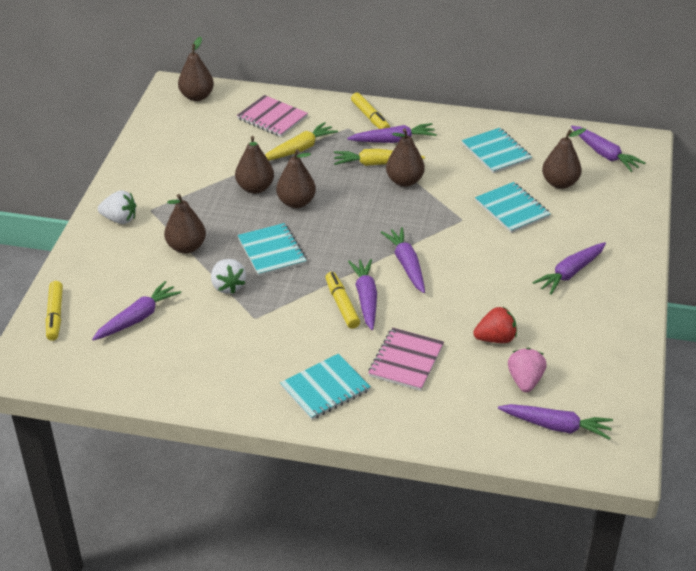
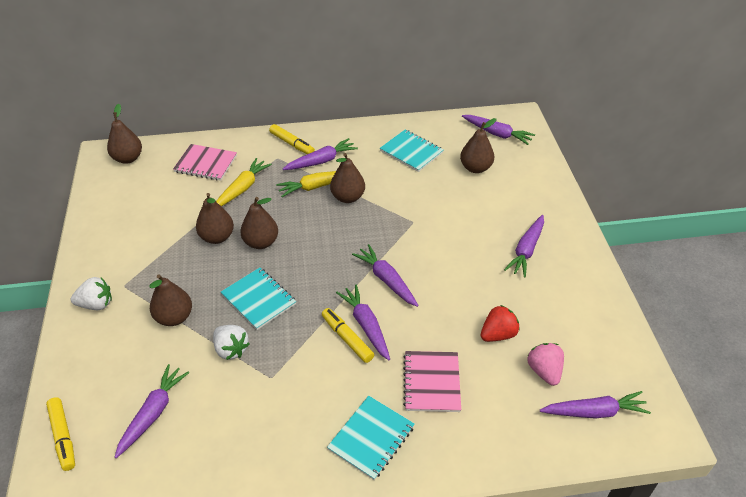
camera: 20 degrees left, 5 degrees up
(512, 209) = (449, 201): turquoise notebook -> none

